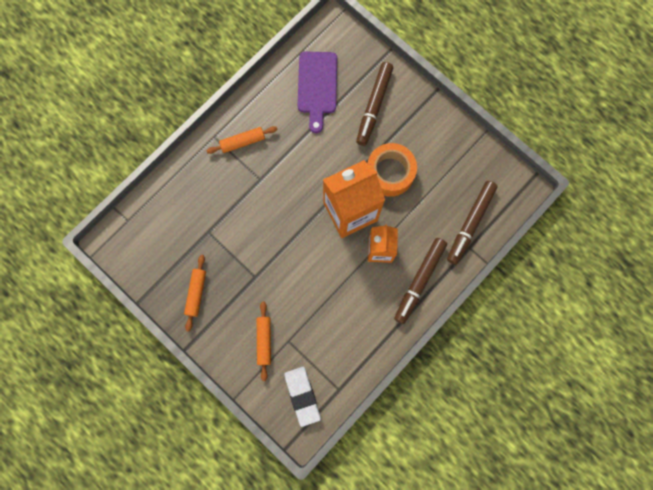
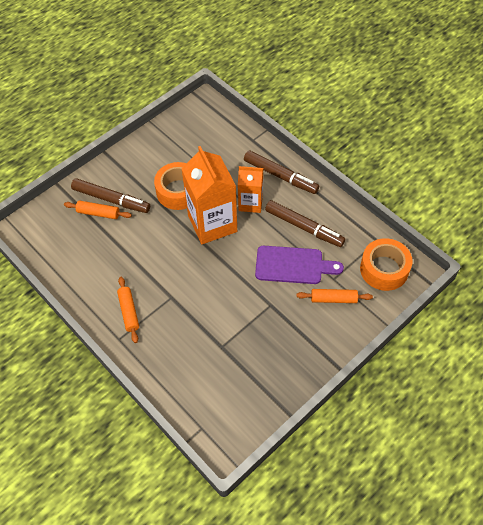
camera: 85 degrees left, 20 degrees down
(196, 293) = (285, 359): orange rolling pin -> orange rolling pin (98, 213)
(302, 396) = (384, 269): white eraser -> orange tape
(317, 86) = (82, 244): purple cutting board -> purple cutting board (293, 265)
(470, 224) = (232, 138): brown marker -> brown marker (304, 227)

